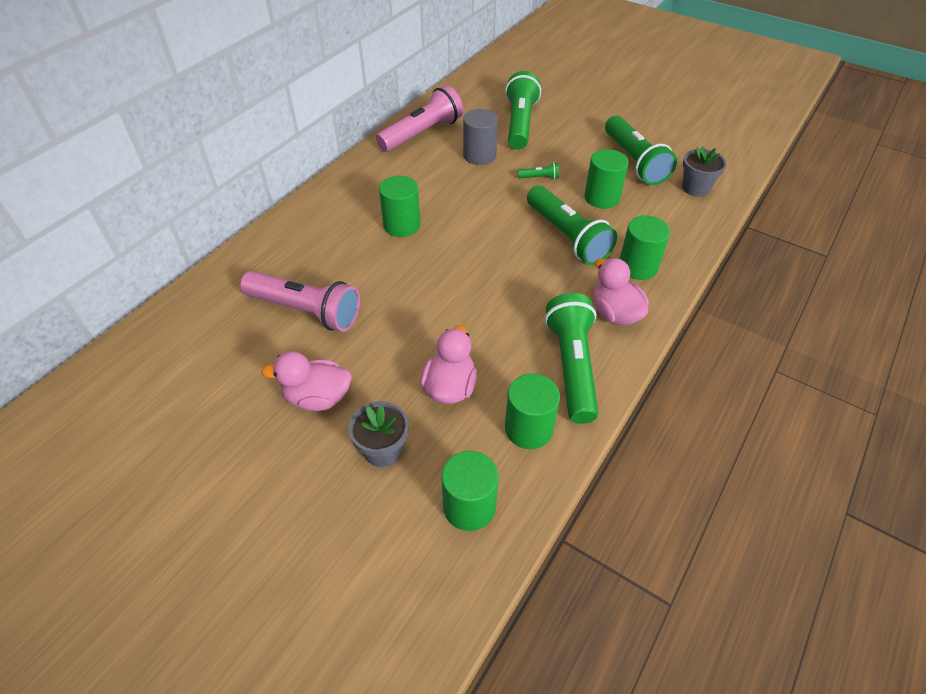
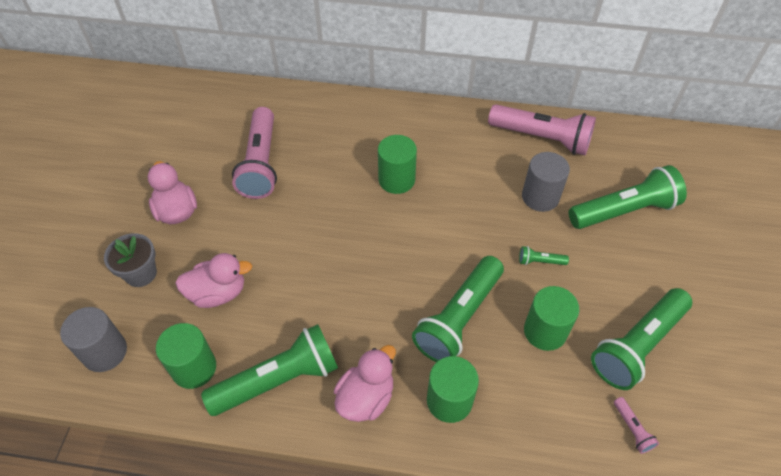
camera: 65 degrees right, 5 degrees up
(469, 506) = (105, 352): green cylinder -> grey cylinder
(539, 177) = (540, 261): green flashlight -> green flashlight turned 120 degrees clockwise
(695, 188) = (632, 429): grey flower pot -> pink flashlight

